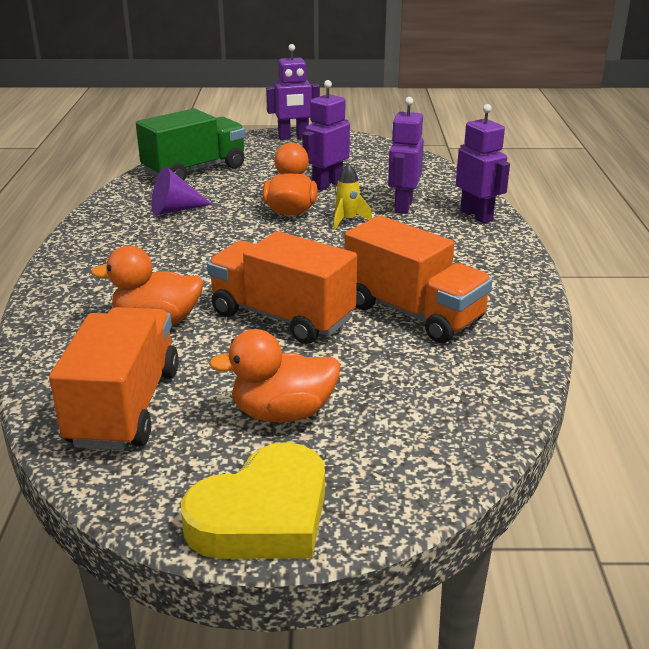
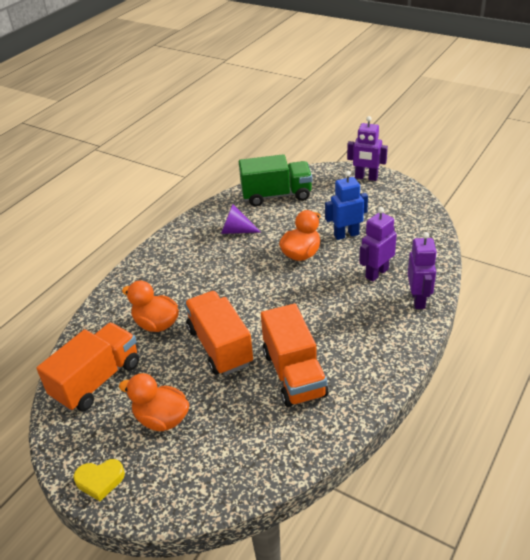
camera: 35 degrees right, 10 degrees up
(263, 515) = (100, 480): yellow heart -> yellow heart, size x0.58
(327, 184) = (346, 235): purple robot -> blue robot
(347, 220) = (328, 275): yellow rocket -> none

